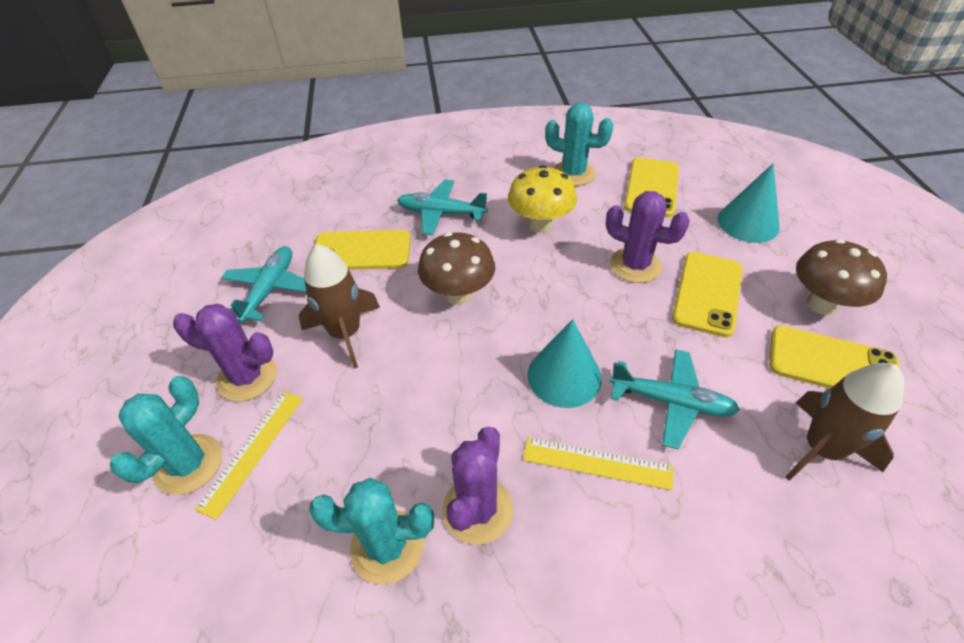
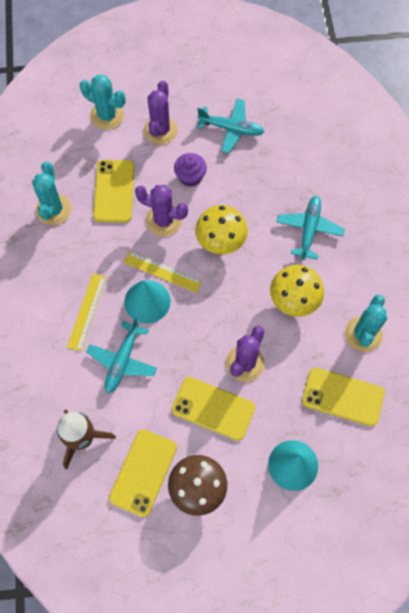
camera: 90 degrees right, 20 degrees up
(252, 450) = (112, 142): yellow ruler -> yellow ruler (162, 271)
(345, 333) = (190, 177): brown rocket -> purple cupcake
(361, 251) = (267, 179): yellow phone -> yellow phone (114, 191)
(458, 294) = (221, 242): brown mushroom -> yellow mushroom
(477, 510) = (67, 250): purple cactus -> purple cactus (163, 220)

